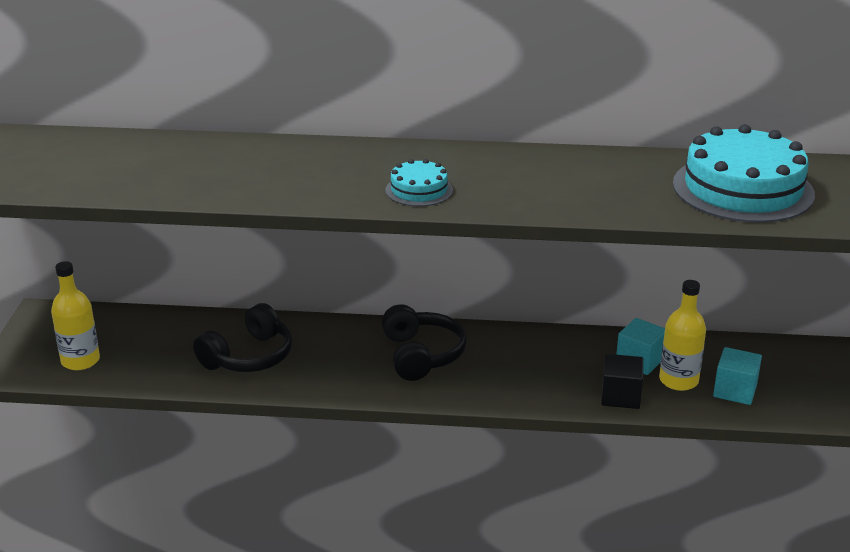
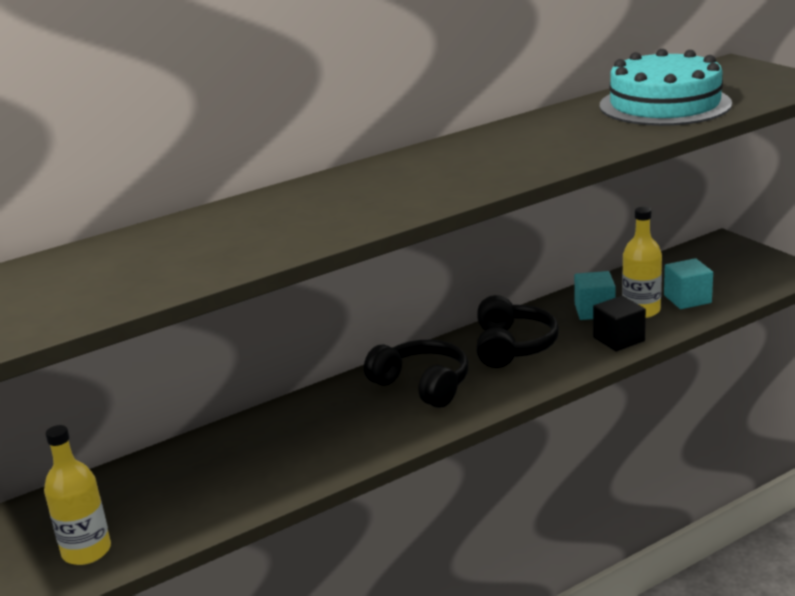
camera: 35 degrees left, 5 degrees down
(249, 357) = (266, 461): black headphones -> black headphones (512, 346)
(419, 190) = (432, 189): turquoise cake -> none

